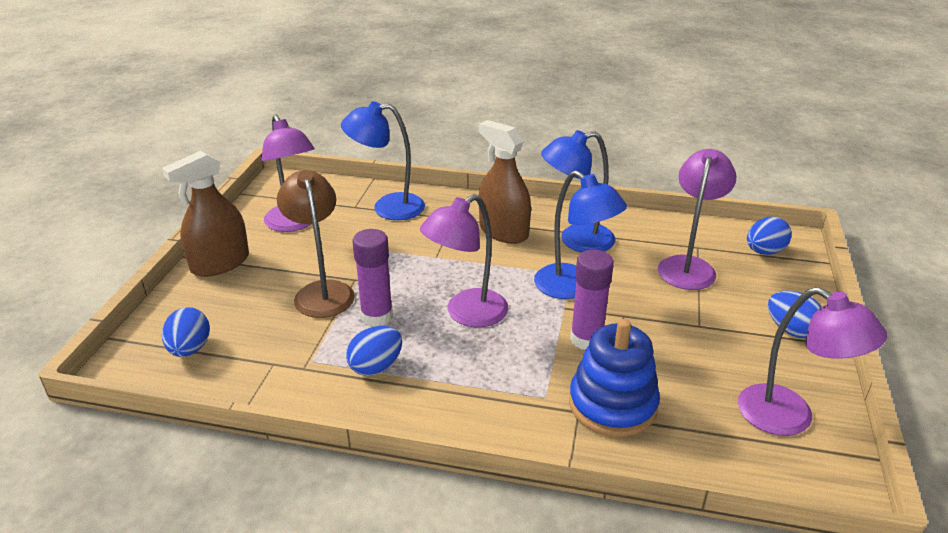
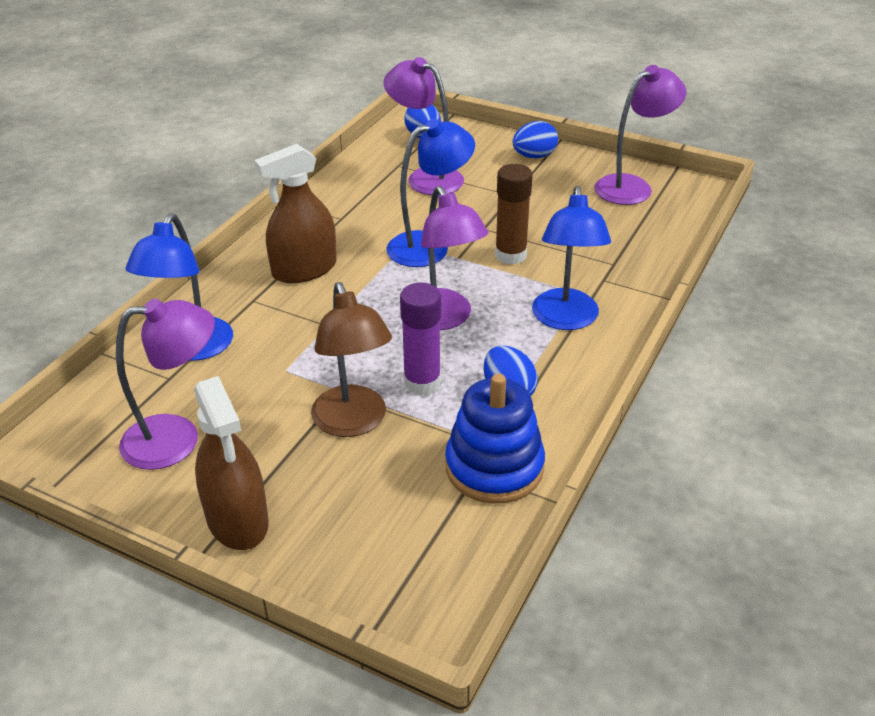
camera: 75 degrees left, 5 degrees up
(190, 349) = (424, 549): blue egg -> none
(322, 291) = (353, 423): brown lamp -> brown lamp turned 105 degrees counterclockwise
(576, 240) = (348, 227): blue lamp -> blue lamp (565, 319)
(586, 339) = (510, 255): purple glue stick -> brown glue stick
(612, 405) = (600, 260): blue stacking toy -> blue stacking toy (494, 467)

